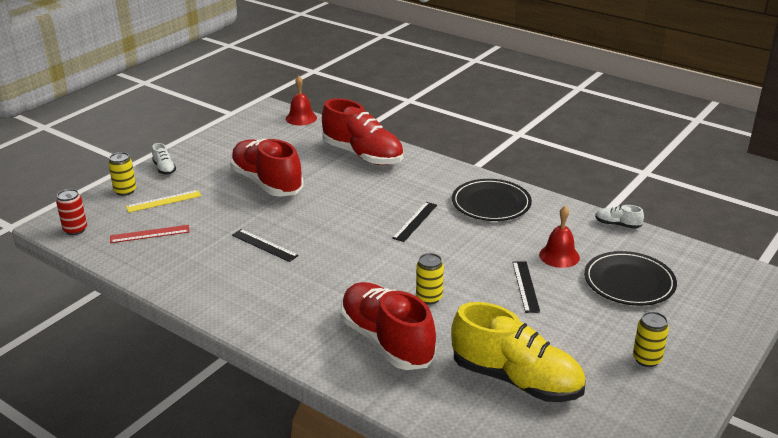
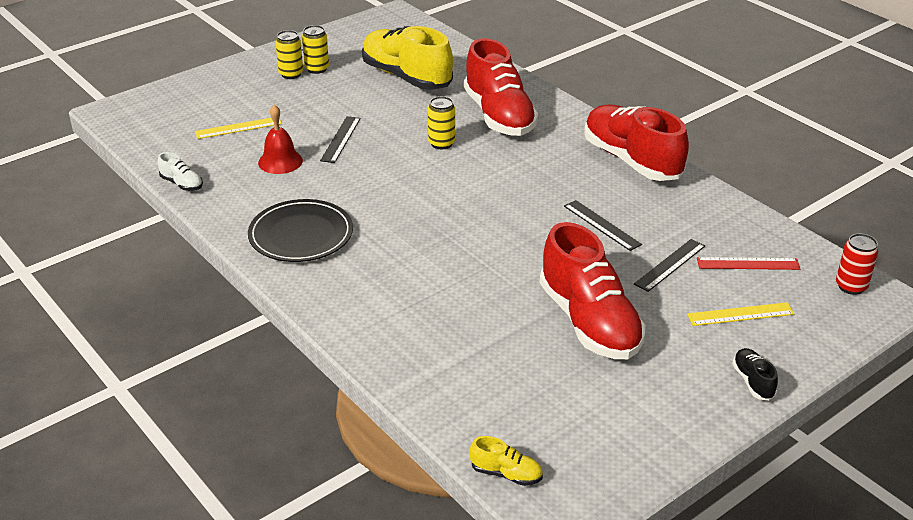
camera: 165 degrees left, 5 degrees up
(125, 191) = (804, 344): yellow can -> yellow can (317, 69)
(164, 168) = (753, 382): white shoe -> black shoe
(301, 118) = (506, 474): red bell -> yellow shoe
(363, 155) = (428, 352): red shoe -> red shoe (632, 160)
(415, 221) = (410, 226): black ruler -> black ruler (670, 265)
(629, 282) = (238, 128): black plate -> yellow ruler

